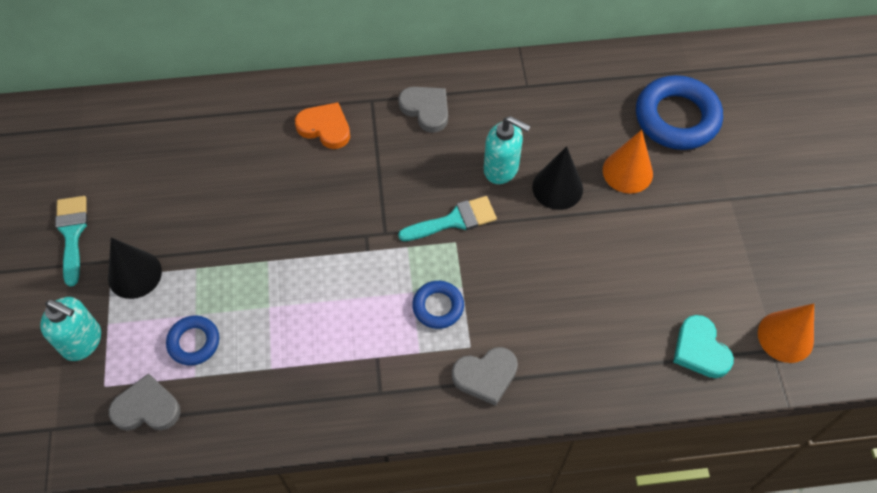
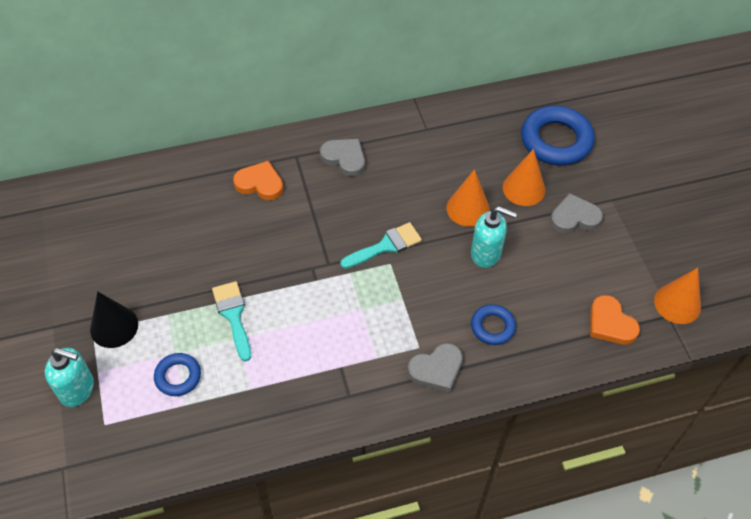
camera: 10 degrees left, 5 degrees down
(72, 234) = (51, 300): turquoise brush -> turquoise brush (233, 316)
(147, 408) = (146, 437): grey heart -> grey heart (574, 217)
(438, 307) = (385, 318): blue ring -> blue ring (492, 327)
(501, 169) = (418, 199): turquoise soap dispenser -> turquoise soap dispenser (486, 254)
(557, 187) = (468, 208): black cone -> orange cone
(700, 350) = (610, 323): turquoise heart -> orange heart

